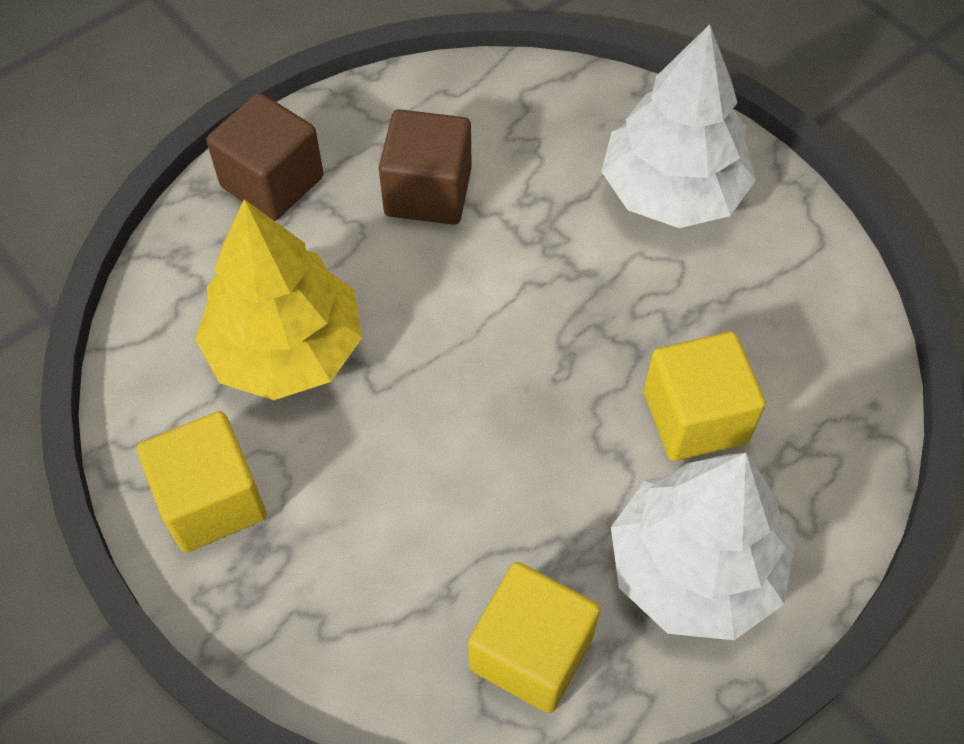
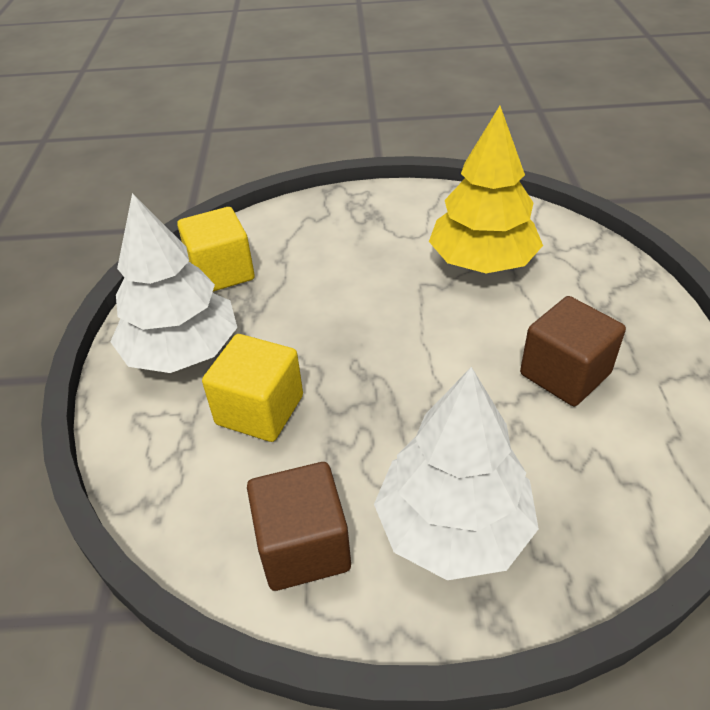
camera: 130 degrees right, 15 degrees down
(212, 500) = (411, 209): yellow cube -> none
(272, 182) = (629, 304): brown cube -> brown cube (303, 546)

